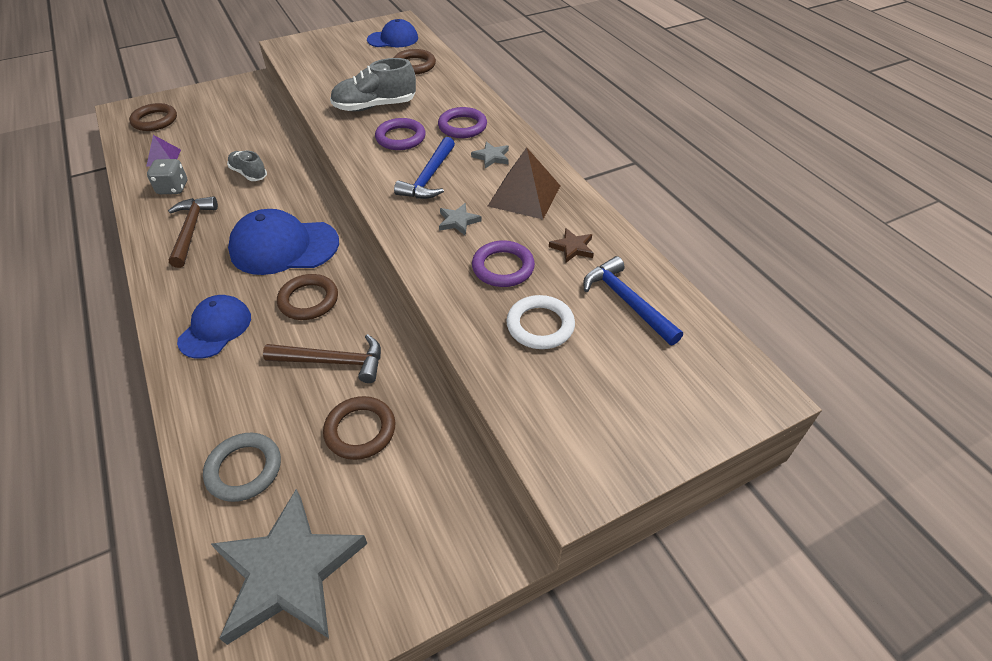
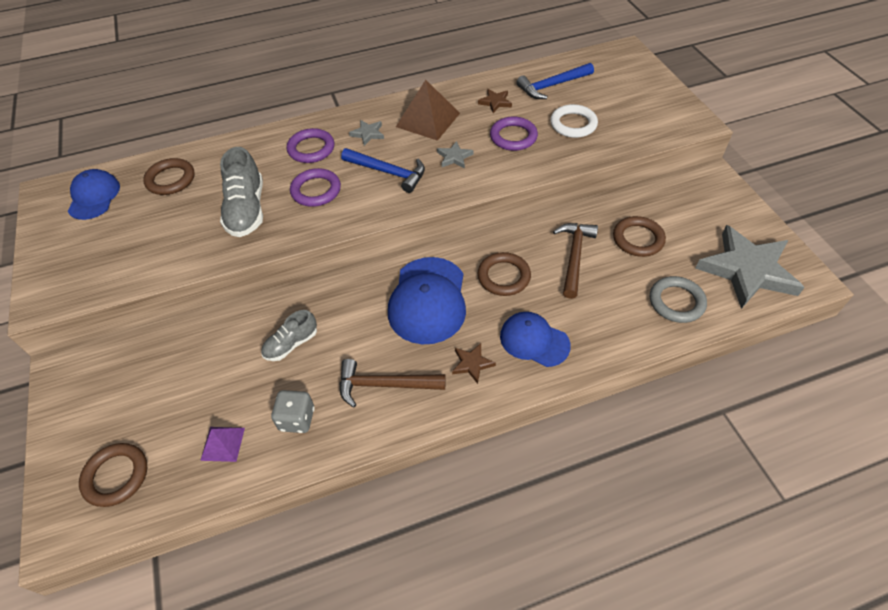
camera: 80 degrees left, 5 degrees up
(198, 284) = (472, 364): none -> brown star

